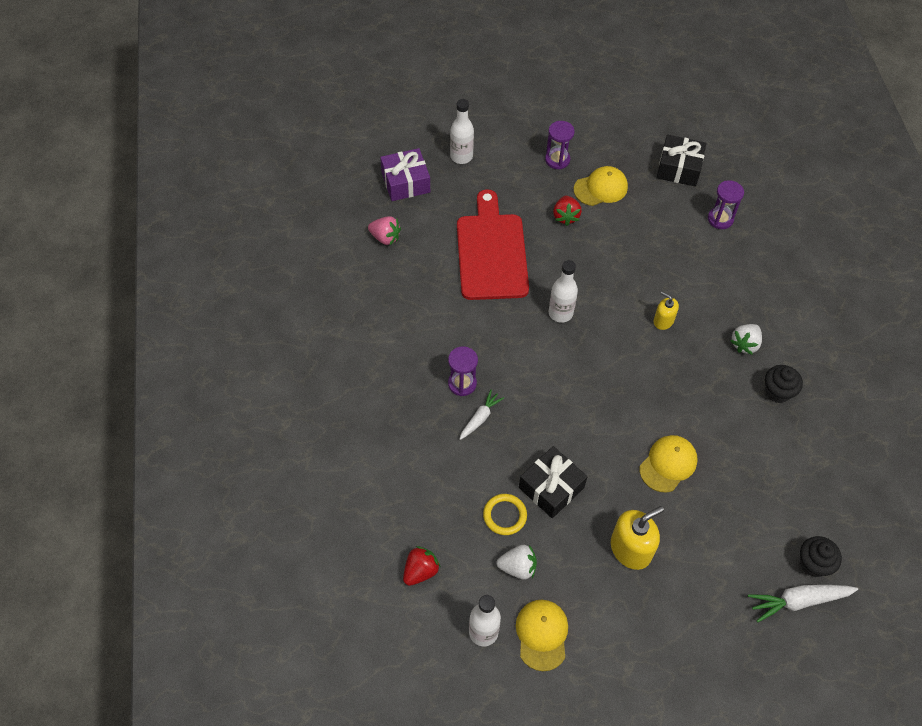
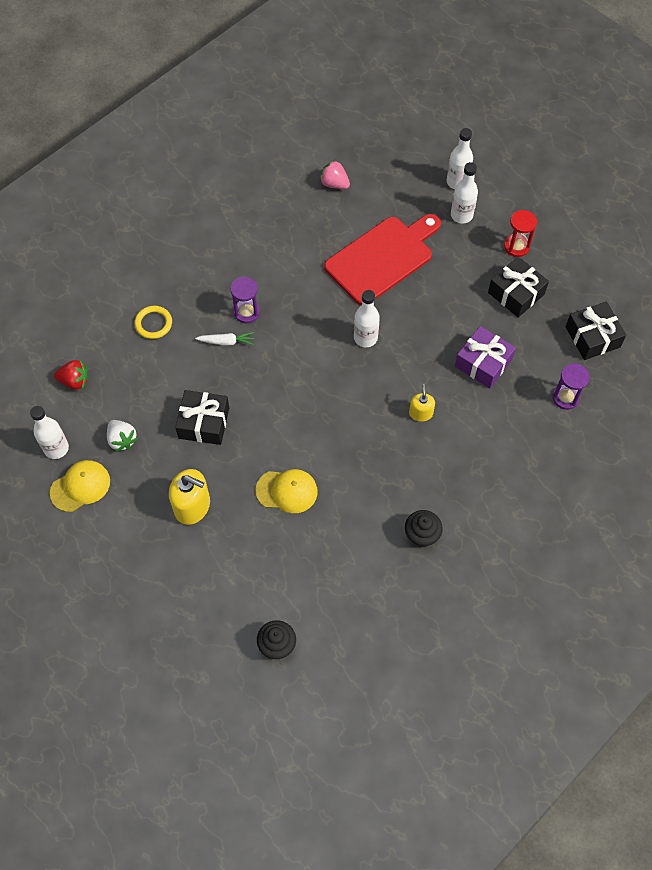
camera: 55 degrees right, 5 degrees up
(385, 237) = (334, 184): pink strawberry -> pink strawberry turned 135 degrees clockwise
(405, 182) = (398, 163): purple gift -> purple gift (483, 363)
(496, 174) = (461, 215): none -> white bottle
(505, 515) = (157, 406): yellow ring -> yellow ring (153, 323)
(557, 160) = (516, 246): purple hourglass -> red hourglass
(565, 216) = (463, 286): red strawberry -> none
(600, 188) = (516, 293): yellow cap -> black gift
(745, 344) = (449, 485): white strawberry -> none
(798, 601) = (235, 651): white carrot -> none

